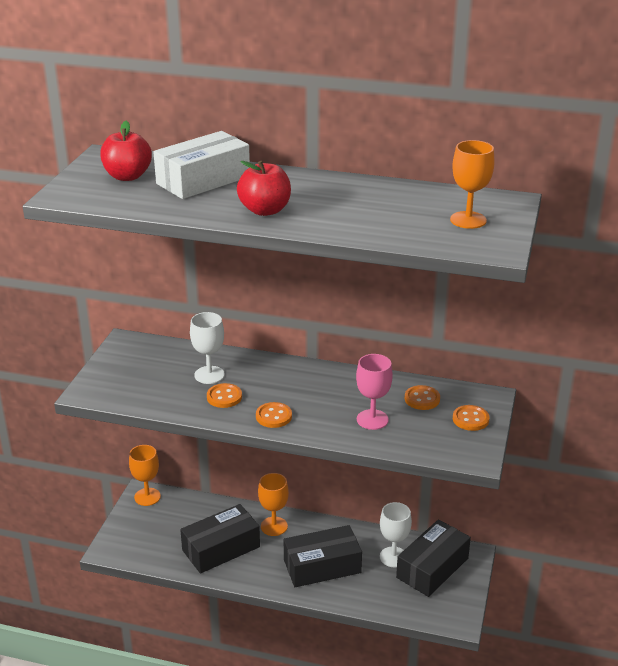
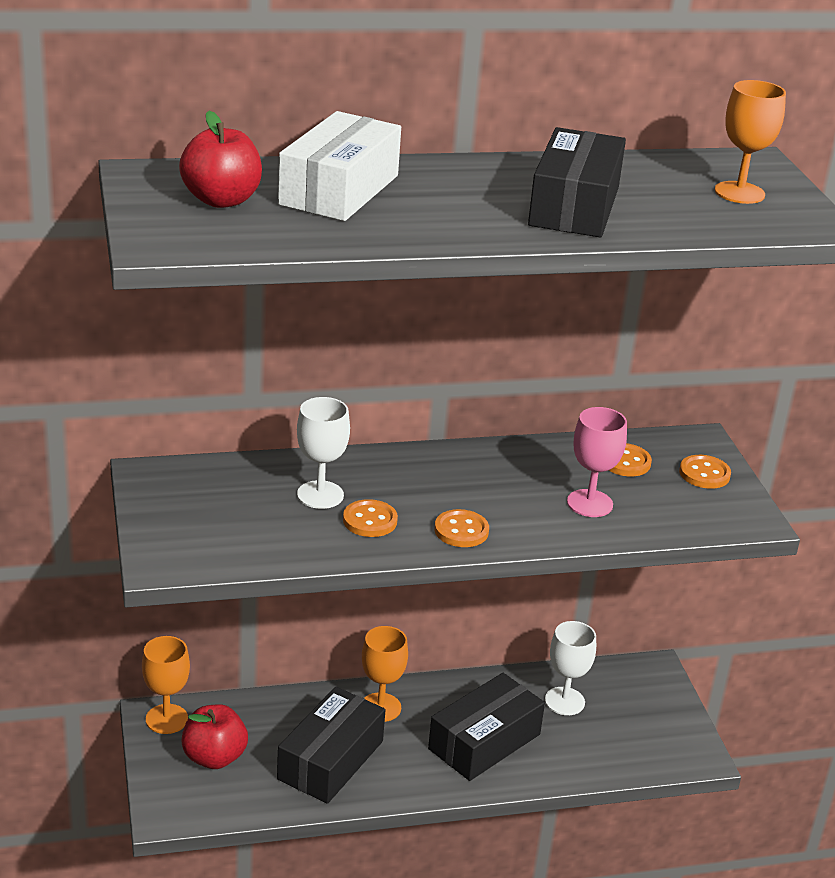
camera: 30 degrees left, 0 degrees up
(265, 210) = (478, 220): red apple -> red apple (214, 757)
(432, 568) = (621, 700): black box -> black box (574, 206)

